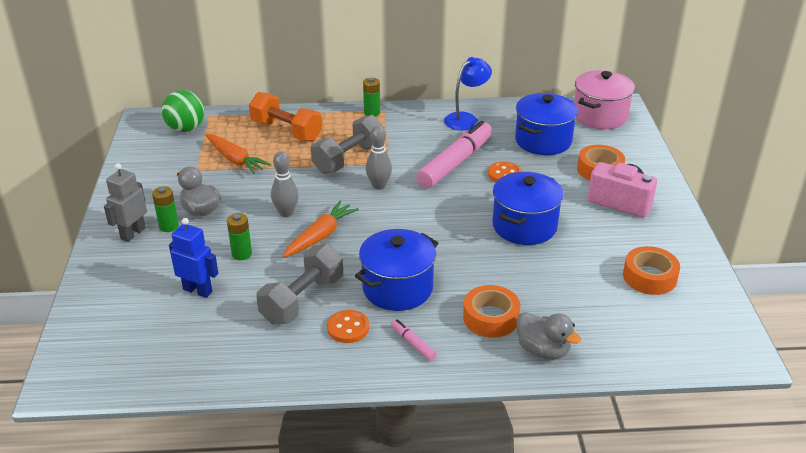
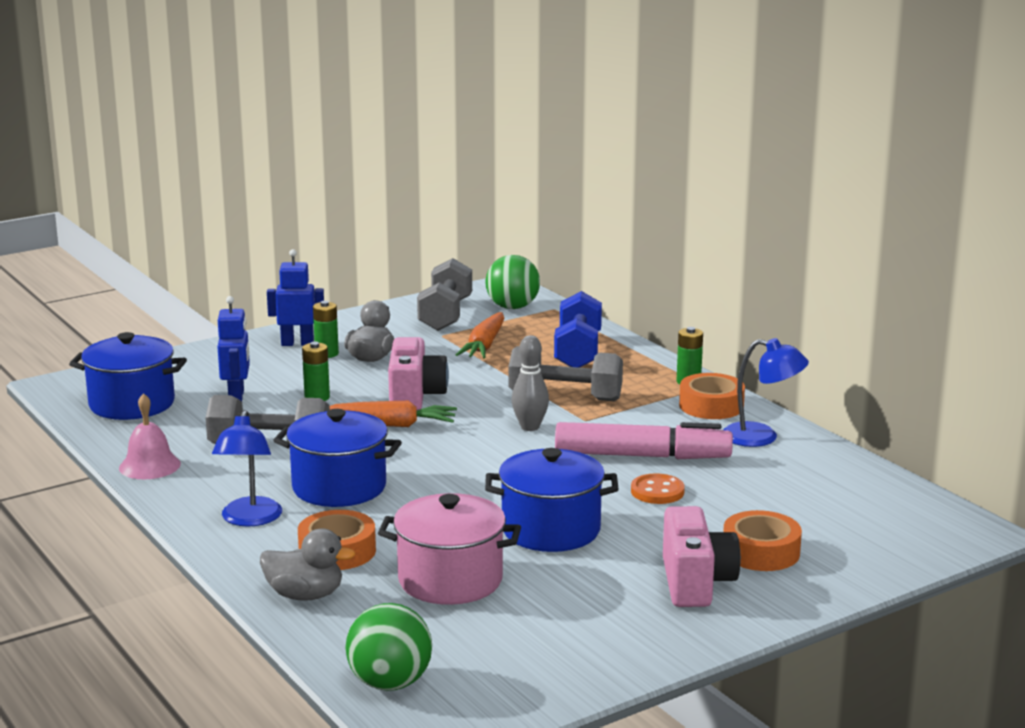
camera: 60 degrees right, 15 degrees down
(133, 233) = (297, 343): grey robot -> blue robot
(164, 157) = (445, 315): none -> grey dumbbell
(278, 369) = (149, 466): none -> pink bell
(286, 131) = (578, 352): orange dumbbell -> blue dumbbell
(286, 213) = (415, 396): grey bowling pin -> pink camera
(348, 328) = (245, 480): orange button -> none
(413, 343) = (249, 519): pink marker -> blue lamp
(543, 141) = (781, 497): blue pot -> blue pot (132, 404)
(543, 350) = (305, 595): grey duck -> grey duck turned 90 degrees counterclockwise
(600, 116) = (917, 523): pink pot -> pink pot (450, 580)
(649, 277) = (533, 637): orange tape -> orange tape (711, 406)
(675, 349) = (390, 683): none -> green ball

